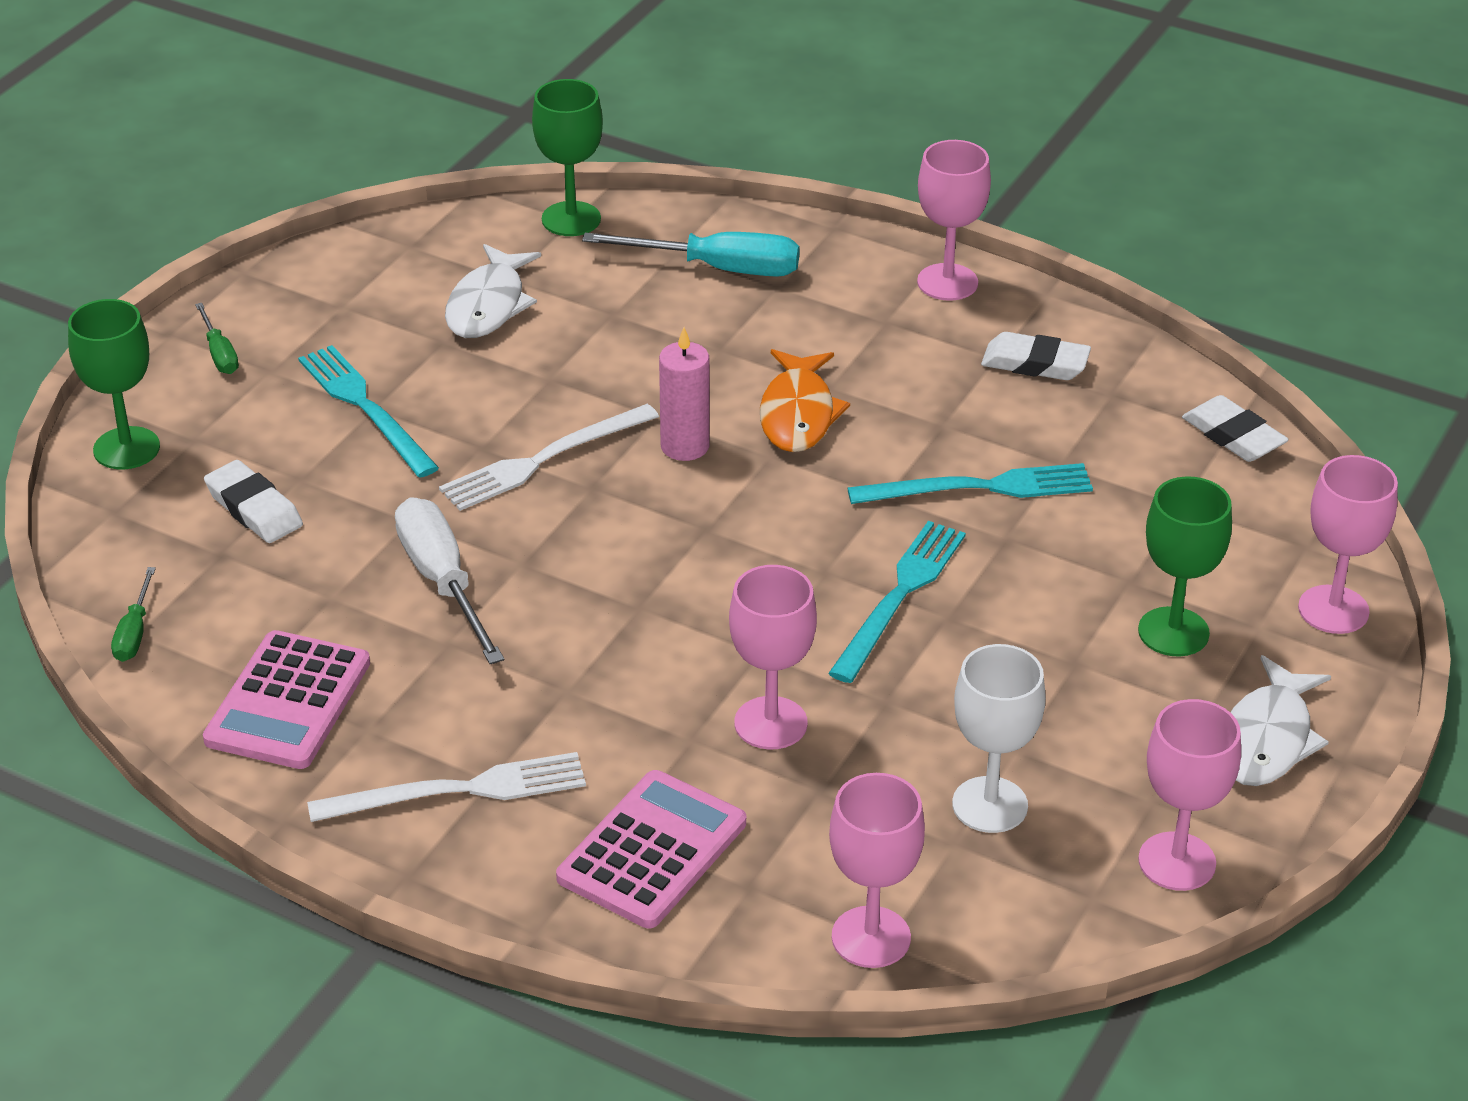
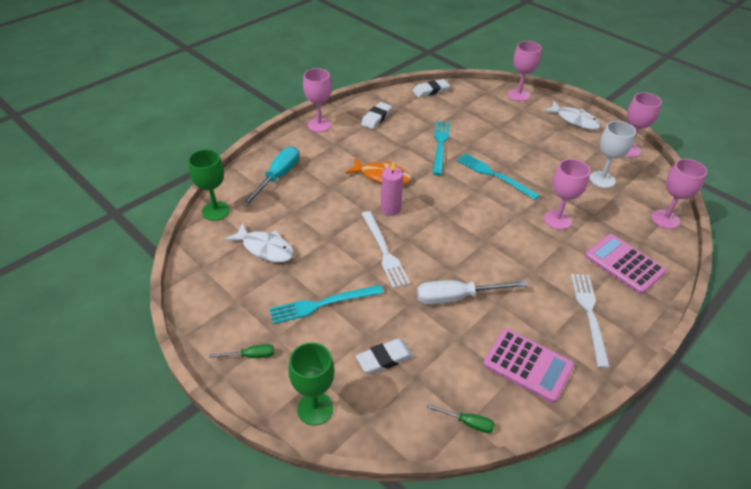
camera: 75 degrees left, 5 degrees up
(1173, 632) = (523, 125): green goblet -> none

